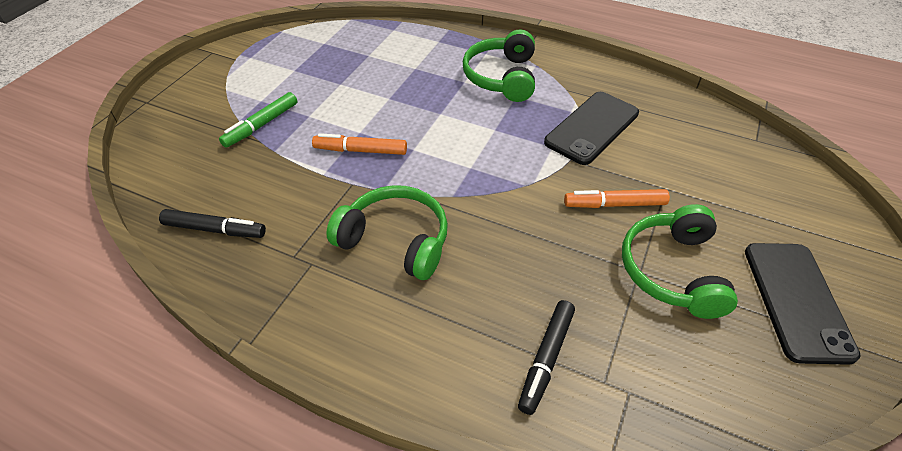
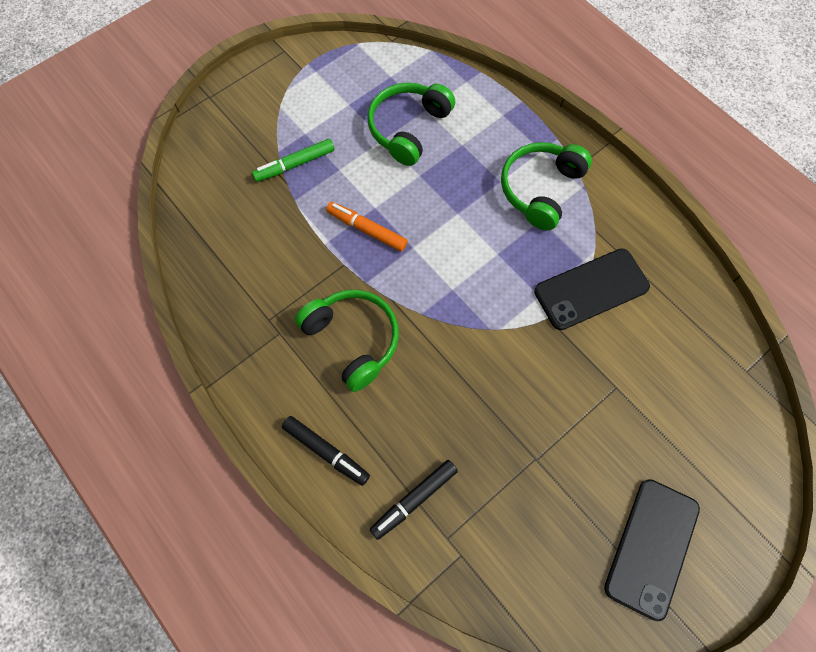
camera: 25 degrees right, 20 degrees up
(215, 229) = (219, 267): black marker -> black marker (326, 451)
(614, 204) = (557, 384): orange marker -> none
(672, 271) = (564, 471): green headphones -> green headphones (408, 128)

